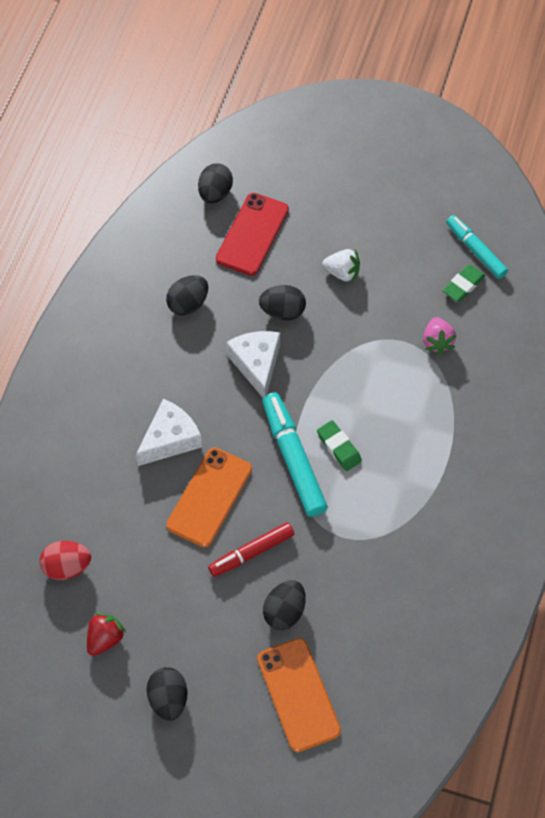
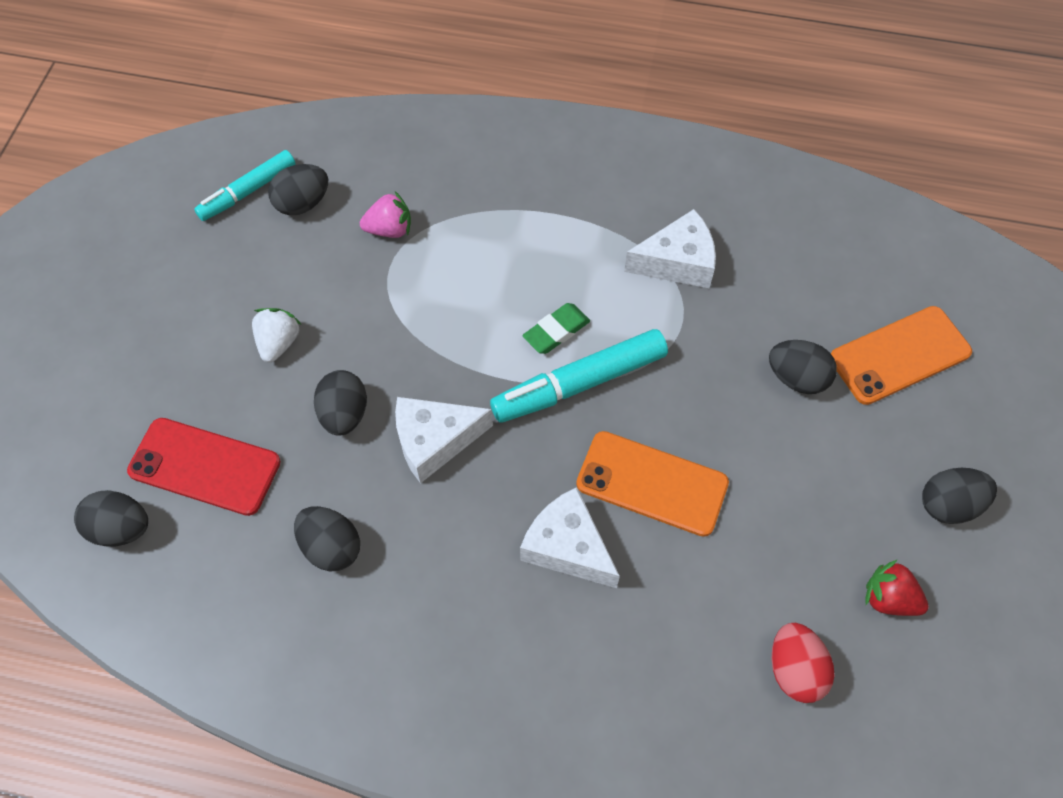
camera: 95 degrees left, 0 degrees up
(252, 552) = (724, 423): red marker -> none
(397, 540) = (677, 262): none -> white cheese
(463, 285) = (303, 203): green eraser -> black egg

